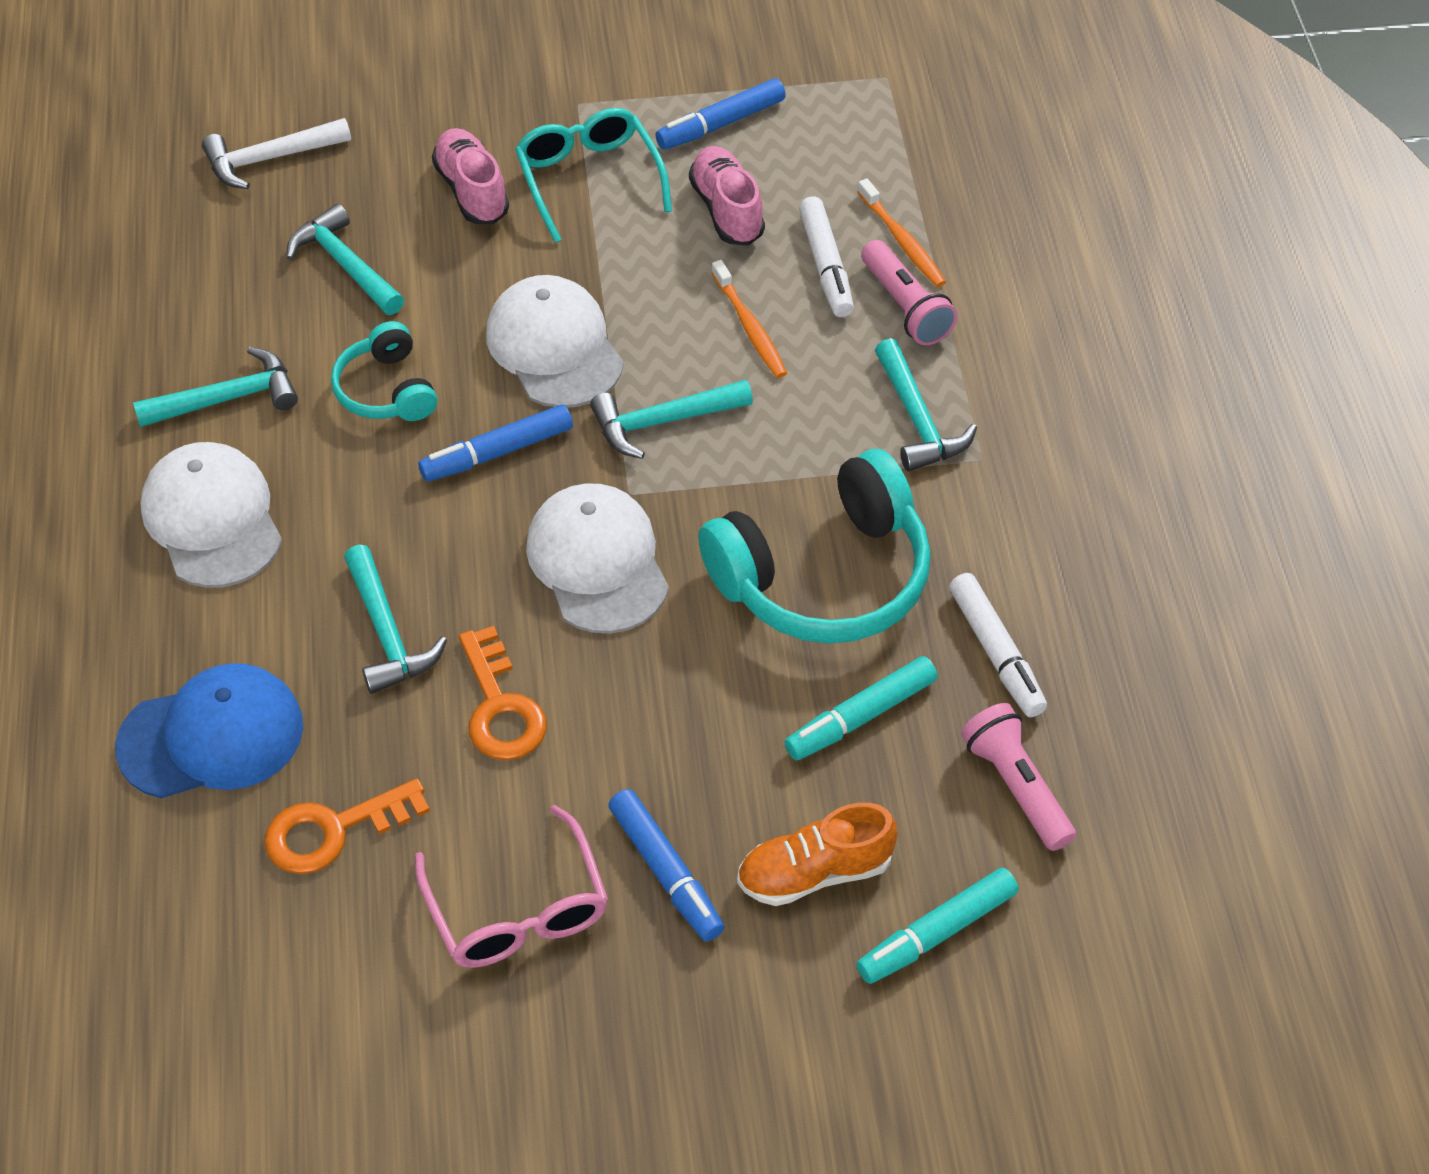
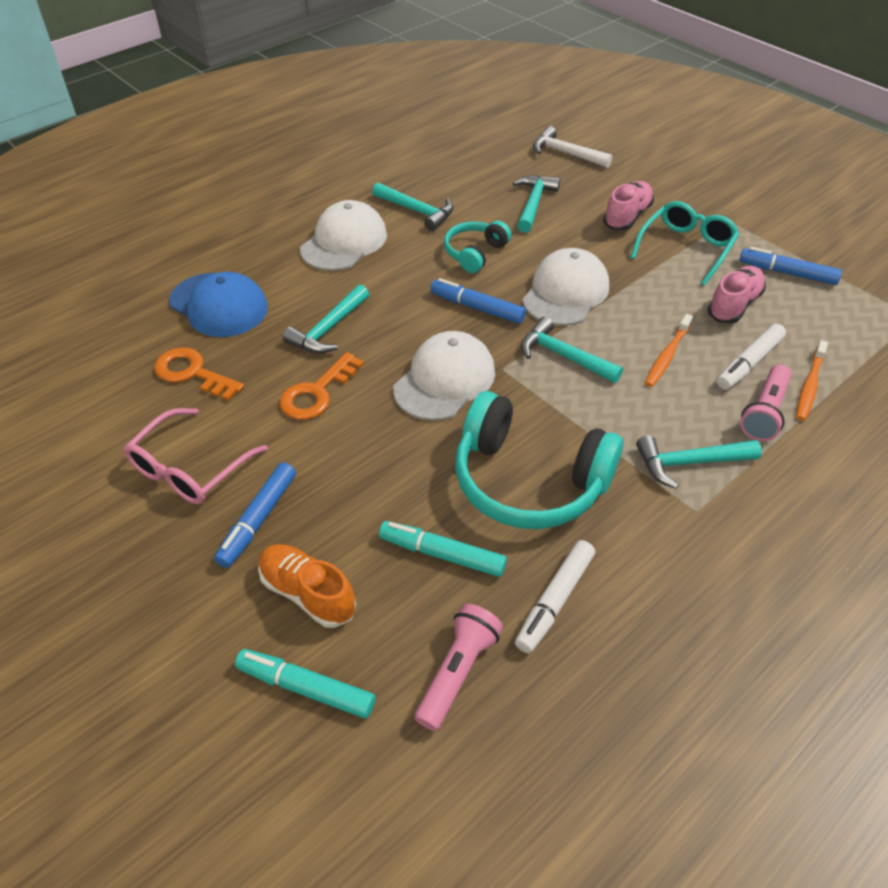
camera: 55 degrees right, 5 degrees down
(917, 419) = (689, 463): turquoise hammer -> turquoise hammer turned 45 degrees clockwise

